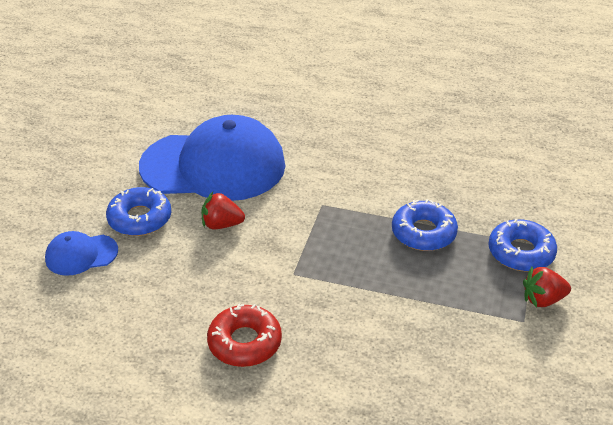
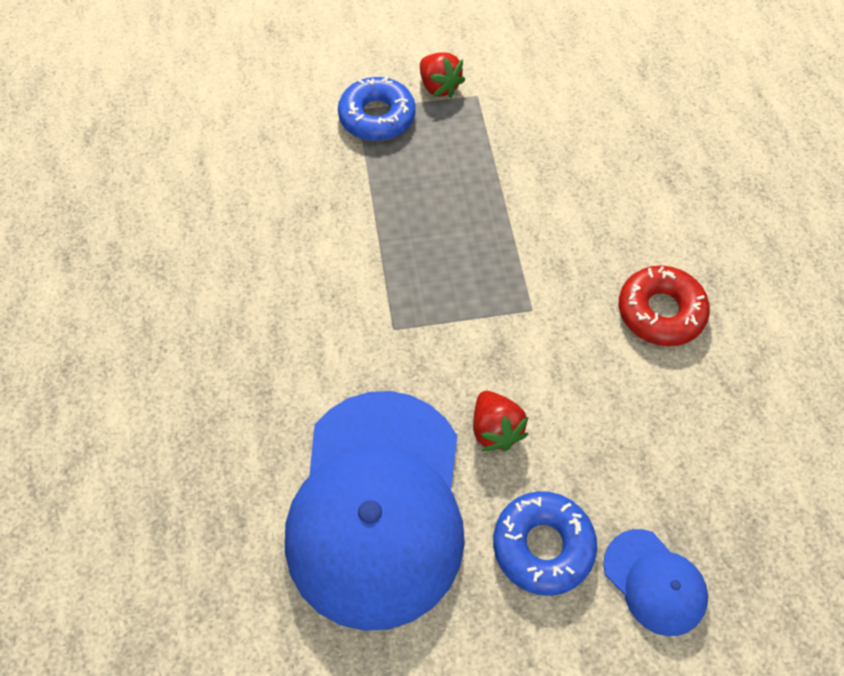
camera: 115 degrees left, 20 degrees up
(213, 166) = (377, 506): blue cap -> blue cap turned 150 degrees counterclockwise
(423, 233) = (391, 208): blue donut -> none

